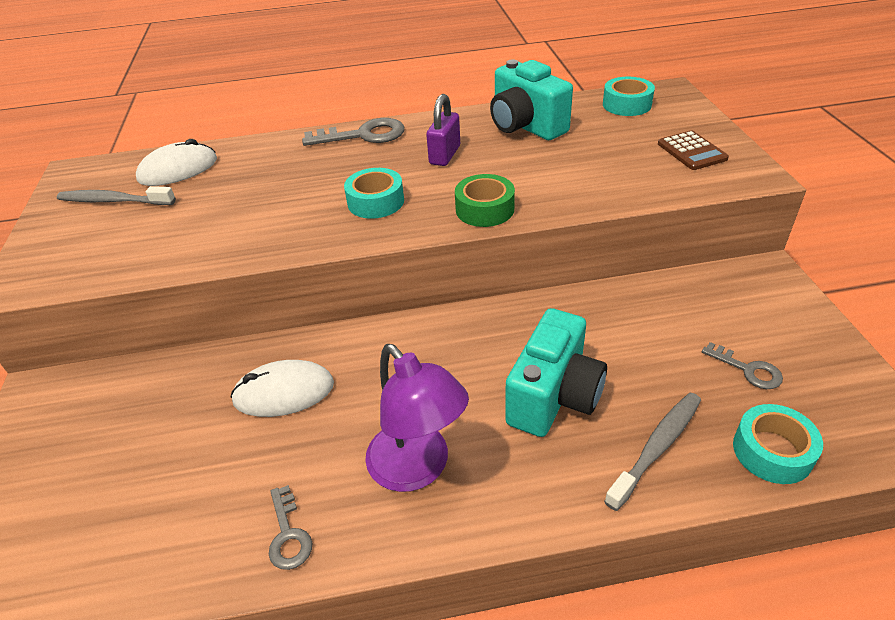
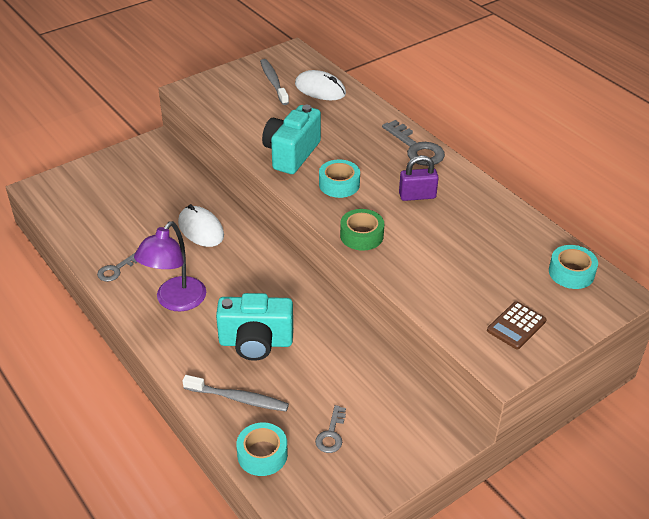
camera: 60 degrees right, 0 degrees up
(525, 126) = (489, 224): turquoise camera -> turquoise camera (291, 154)

